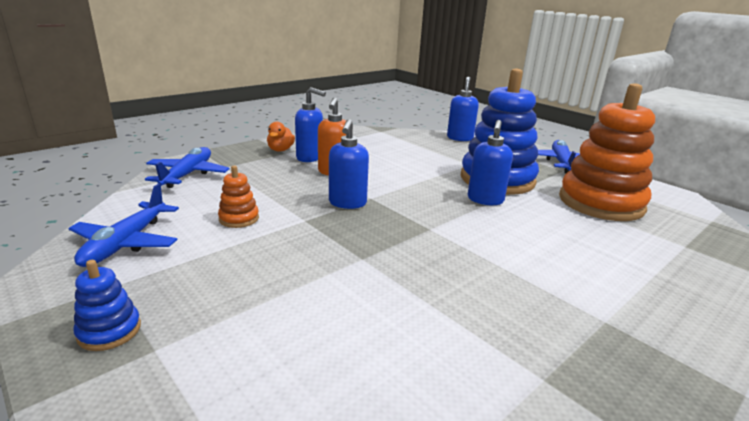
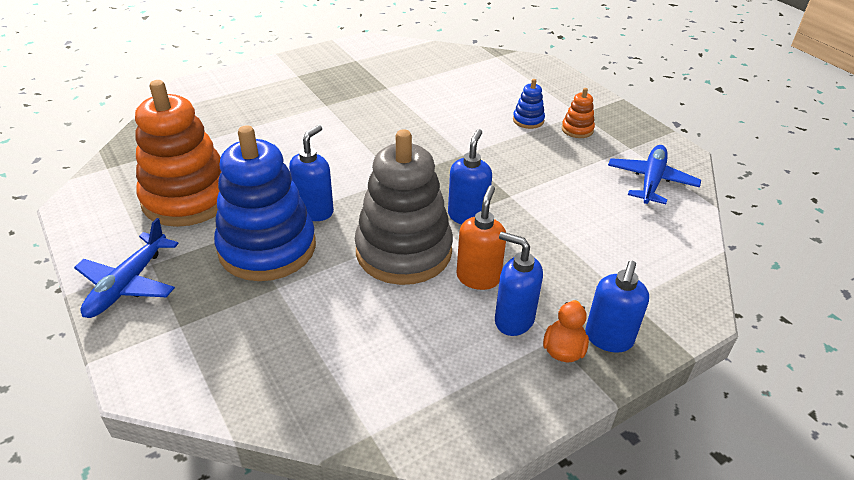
camera: 170 degrees left, 15 degrees up
(109, 331) = (610, 123): blue stacking toy -> blue stacking toy (528, 120)
(188, 175) = (665, 281): blue plane -> none
(239, 218) = (572, 201): orange stacking toy -> orange stacking toy (577, 129)
(395, 181) = (403, 251): none -> grey stacking toy
(460, 138) = (221, 389): blue soap dispenser -> blue soap dispenser (608, 338)

